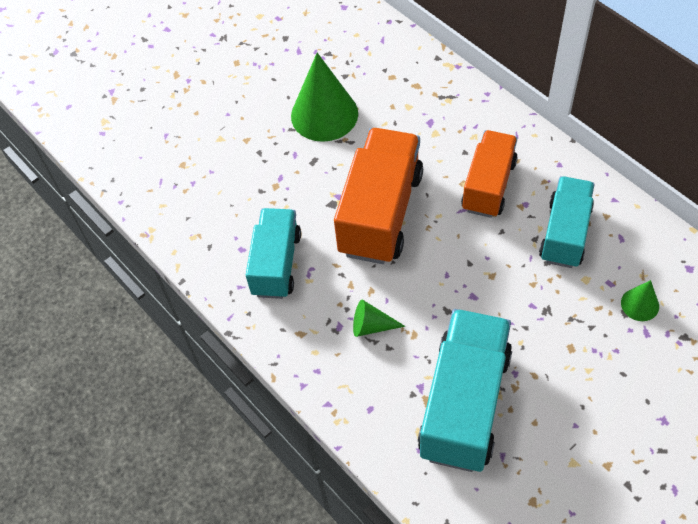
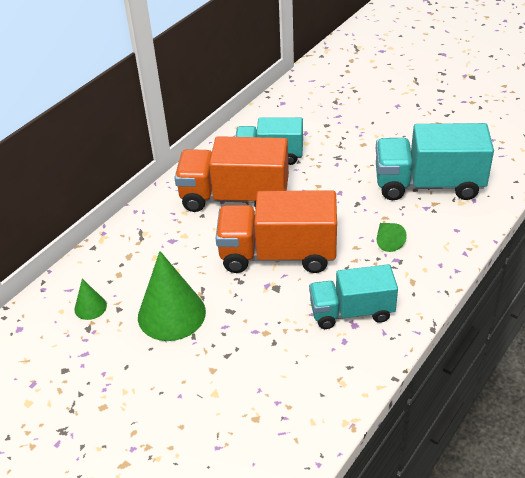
camera: 105 degrees left, 15 degrees down
(488, 185) = (234, 197): orange truck -> orange truck, size x1.53
(640, 304) = (318, 119): green cone -> green cone (90, 307)

